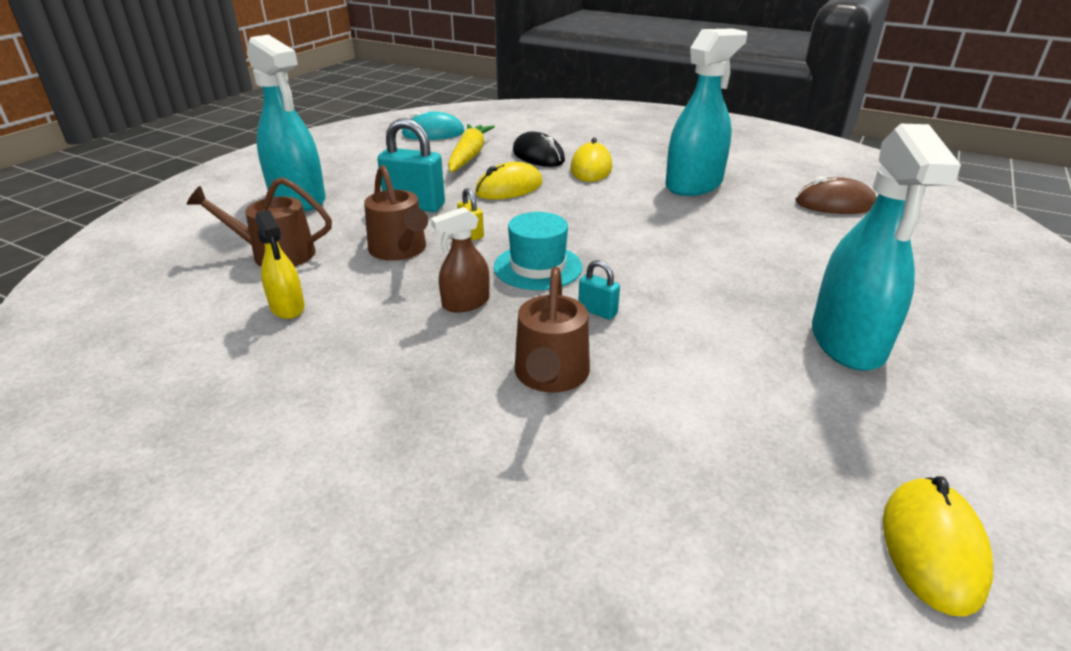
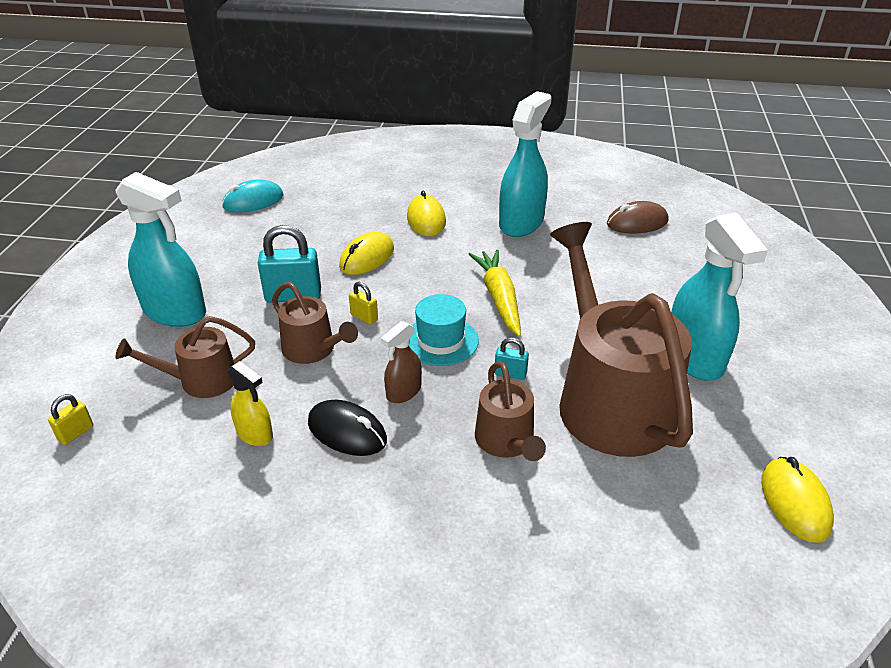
camera: 20 degrees left, 5 degrees up
(133, 272) = (76, 433): none -> yellow padlock
(469, 156) = (307, 225): yellow carrot -> yellow carrot (499, 298)
(538, 156) = (371, 213): black mouse -> black mouse (347, 432)
(707, 361) = (609, 399): none -> brown watering can

